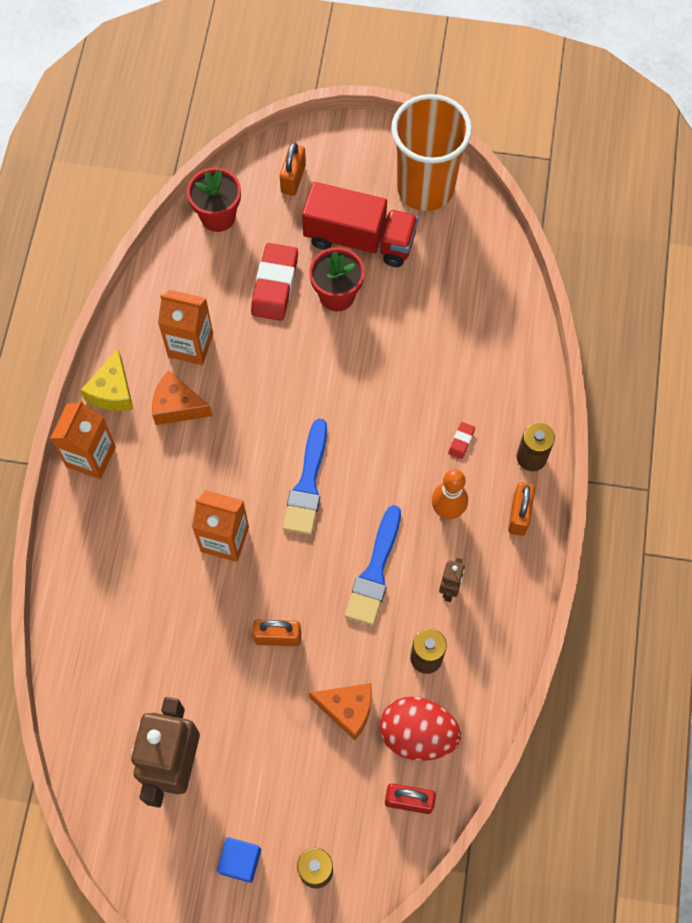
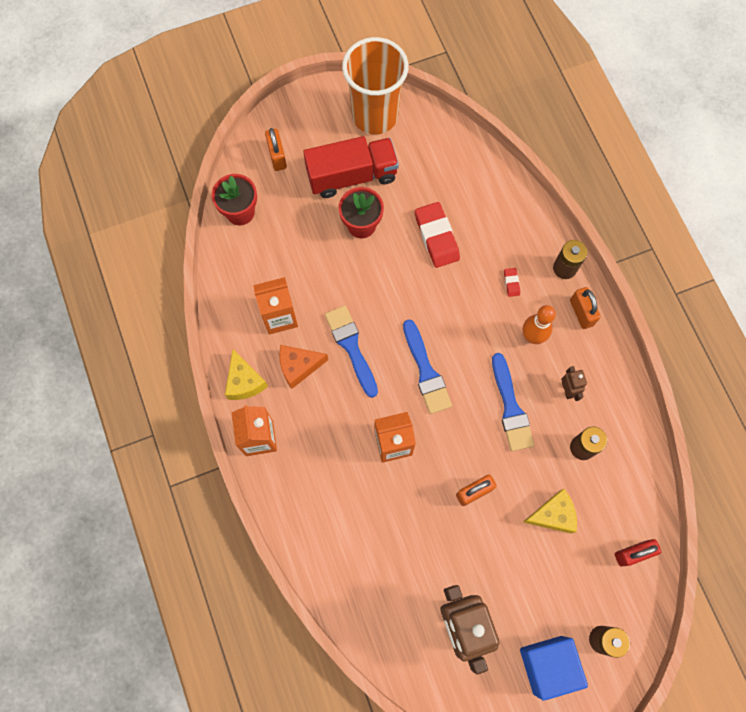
camera: 30 degrees left, 5 degrees up
(240, 861) = (548, 665): blue cube -> blue cube, size x1.69
(245, 415) = (351, 347): none -> blue brush
(275, 285) = (313, 240): red eraser -> red eraser (436, 237)
(347, 709) = (552, 515): orange cheese -> yellow cheese
(417, 734) = (609, 504): red egg -> none

